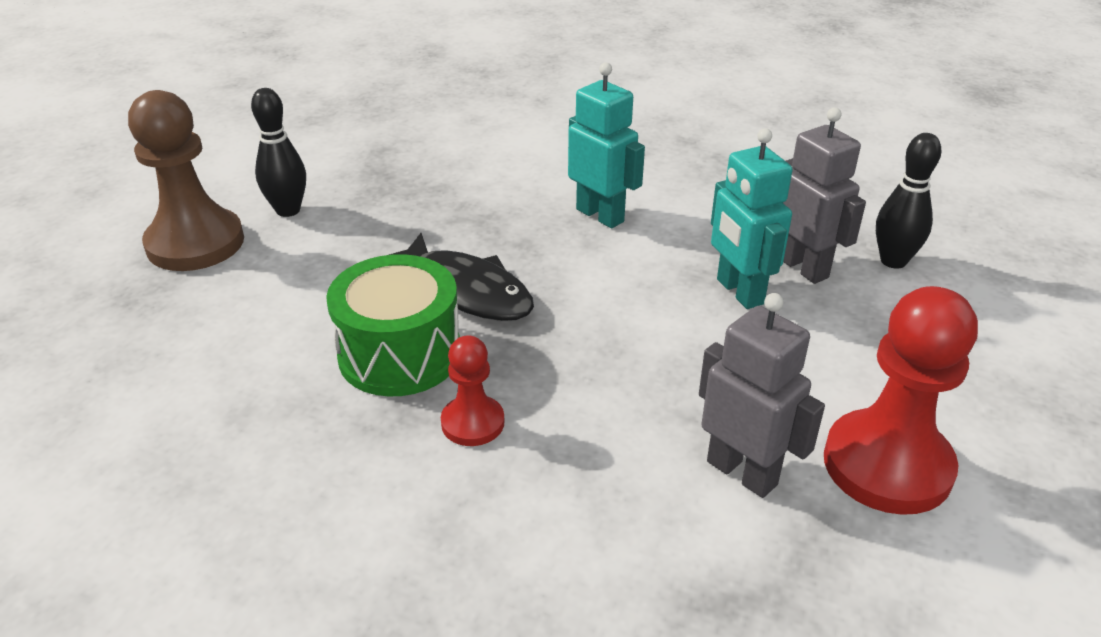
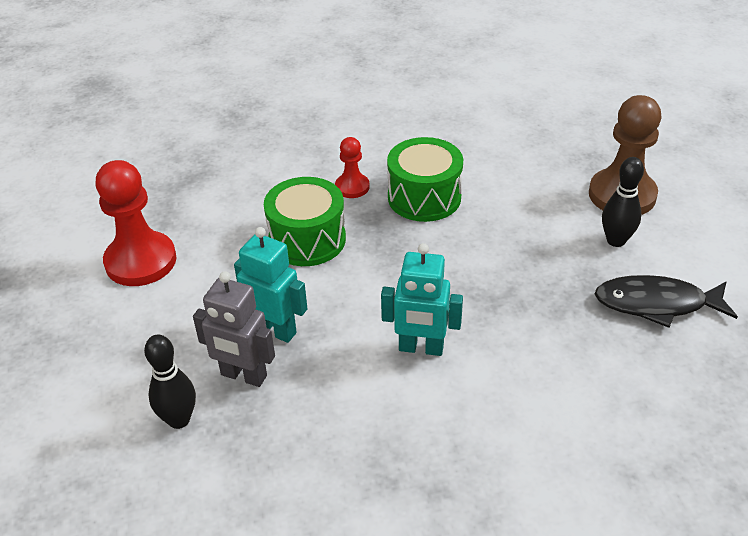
camera: 145 degrees right, 5 degrees up
(466, 290) = (437, 246): black fish -> black fish (656, 304)
(614, 375) = (307, 239): none -> green drum
(742, 472) = (211, 225): grey robot -> none

